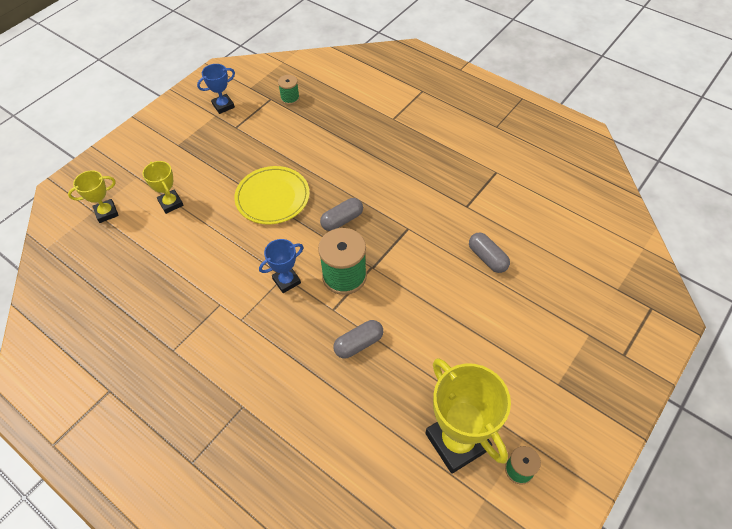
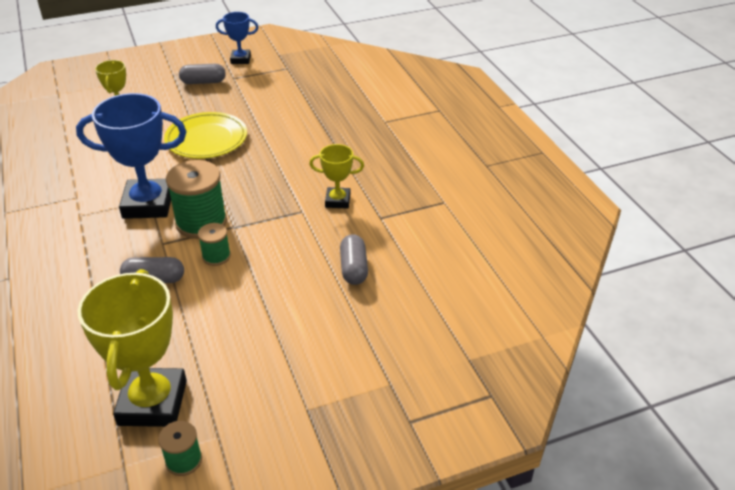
camera: 30 degrees right, 15 degrees down
(106, 213) = (66, 98): yellow trophy -> yellow trophy (337, 201)
(286, 281) = (148, 204): blue trophy -> blue trophy, size x1.89
(290, 98) = (304, 73): green spool -> green spool (216, 256)
(342, 220) = (247, 180): grey capsule -> grey capsule (203, 82)

